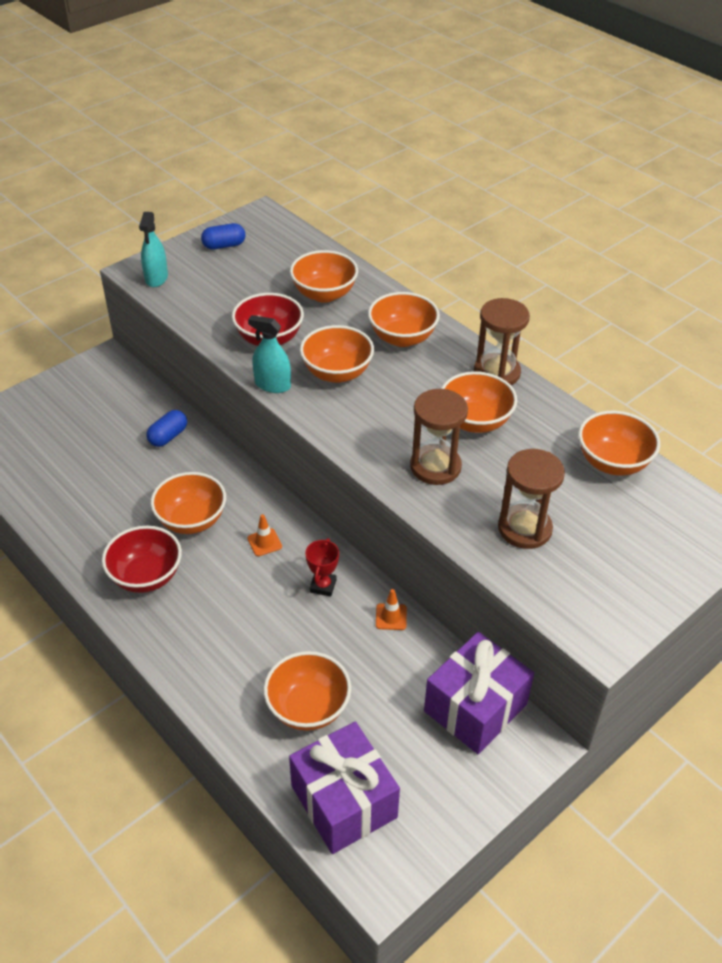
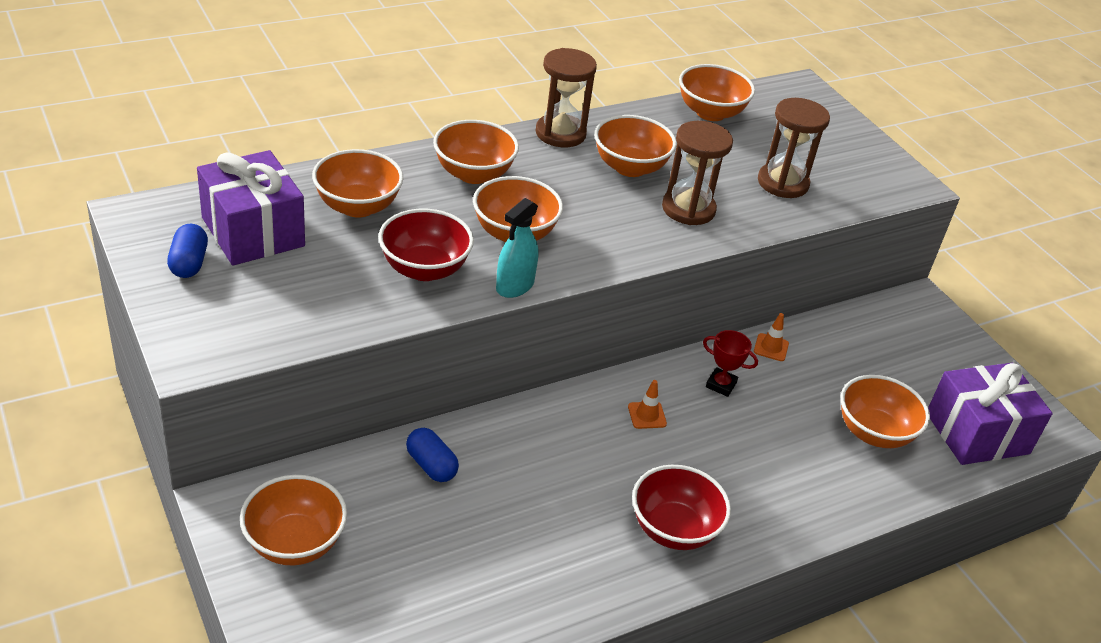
camera: 80 degrees left, 5 degrees down
(156, 278) = (226, 341): turquoise spray bottle -> none
(191, 520) = (593, 471): orange bowl -> orange bowl (295, 543)
(475, 707) = (882, 324): purple gift -> purple gift (253, 232)

